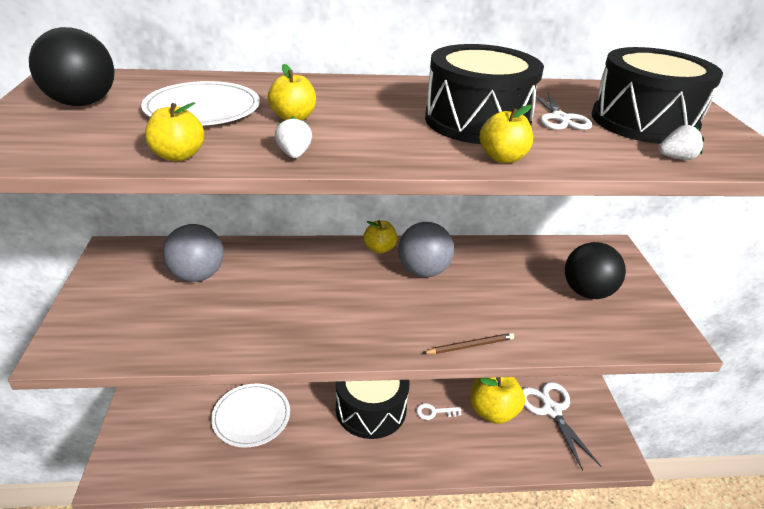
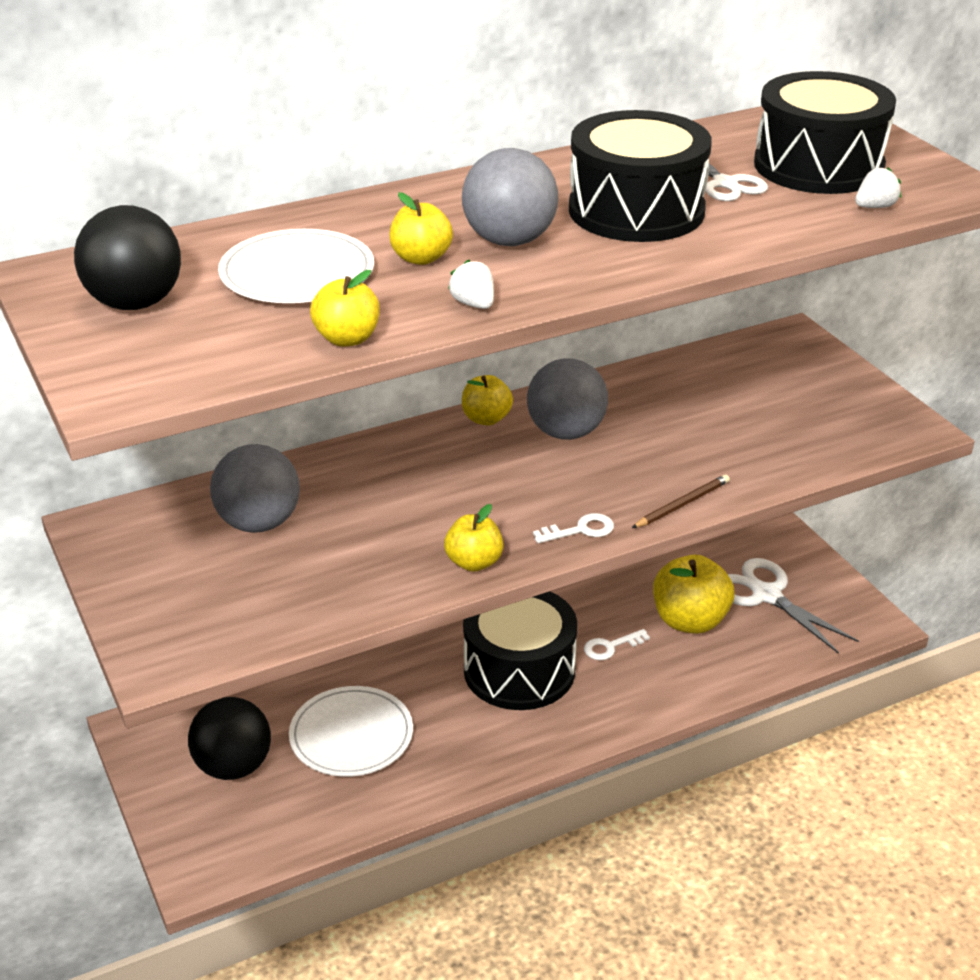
camera: 20 degrees left, 0 degrees up
(366, 120) = (509, 241): none -> grey ball
(388, 343) = (580, 530): none -> white key
(502, 158) = (699, 252): yellow apple -> yellow apple (474, 562)
(587, 292) = (787, 402): black ball -> black ball (233, 766)

